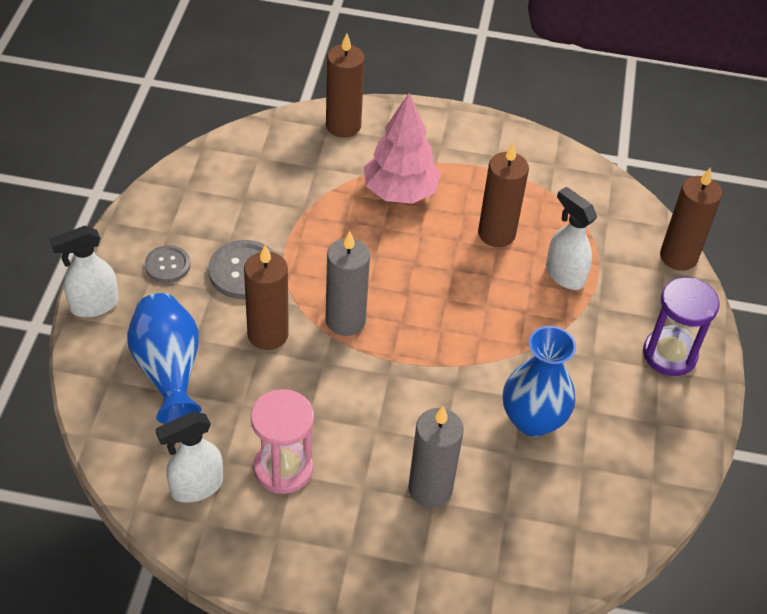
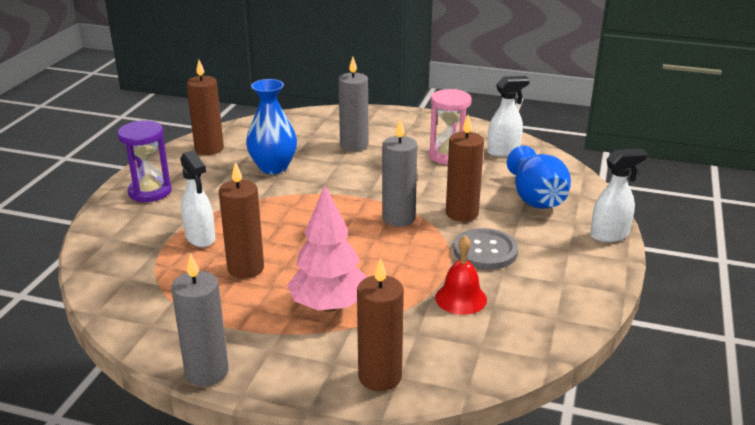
camera: 170 degrees left, 20 degrees down
(167, 265) = (555, 258): grey button -> none
(274, 206) = (461, 298): none -> red bell
(484, 124) = (207, 372): none -> grey candle
(678, 257) = (88, 246): brown candle -> brown candle (209, 149)

